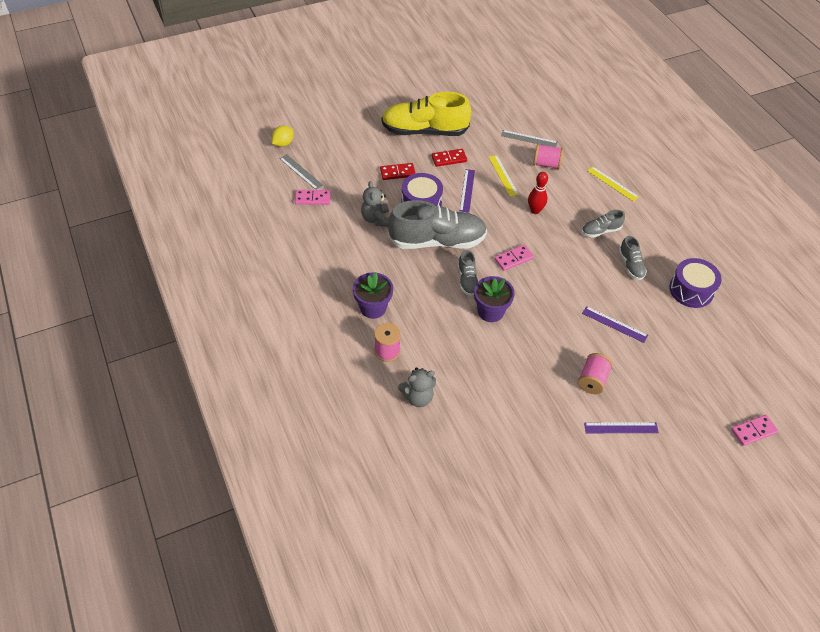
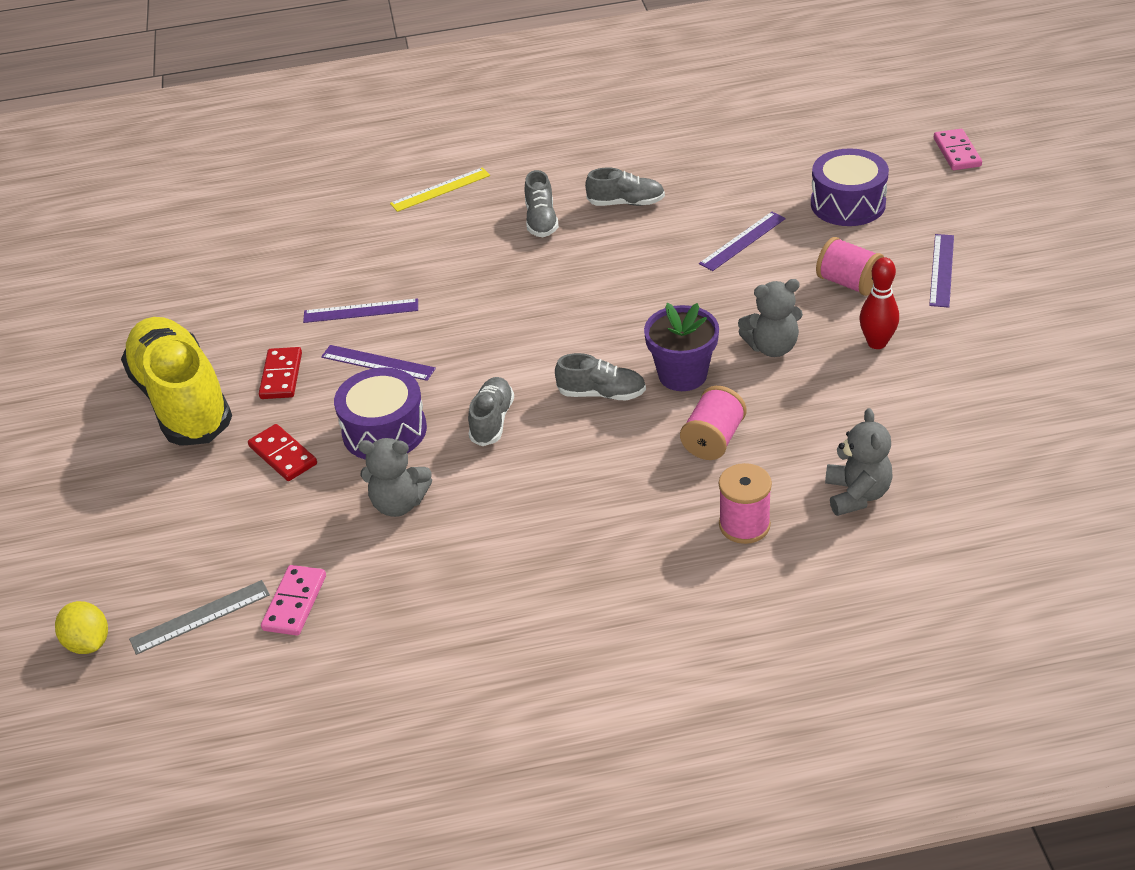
camera: 70 degrees left, 10 degrees down
(373, 308) = (634, 534): purple flower pot -> none
(397, 173) = (283, 455): red domino -> red domino turned 45 degrees counterclockwise
(424, 131) = (182, 400): yellow shoe -> yellow shoe turned 135 degrees clockwise
(437, 241) = (492, 420): grey shoe -> grey shoe, size x0.46
(503, 175) = (361, 311): yellow ruler -> purple ruler
(513, 259) = (570, 329): pink domino -> none
(524, 348) = (772, 347): none -> grey teddy bear
(529, 139) = (283, 265): grey ruler -> none
(535, 210) = (465, 286): red bowling pin -> red bowling pin (877, 343)
(546, 164) = (358, 254): pink spool -> pink spool (713, 440)
(691, 290) = (694, 155): purple drum -> purple drum (848, 204)

